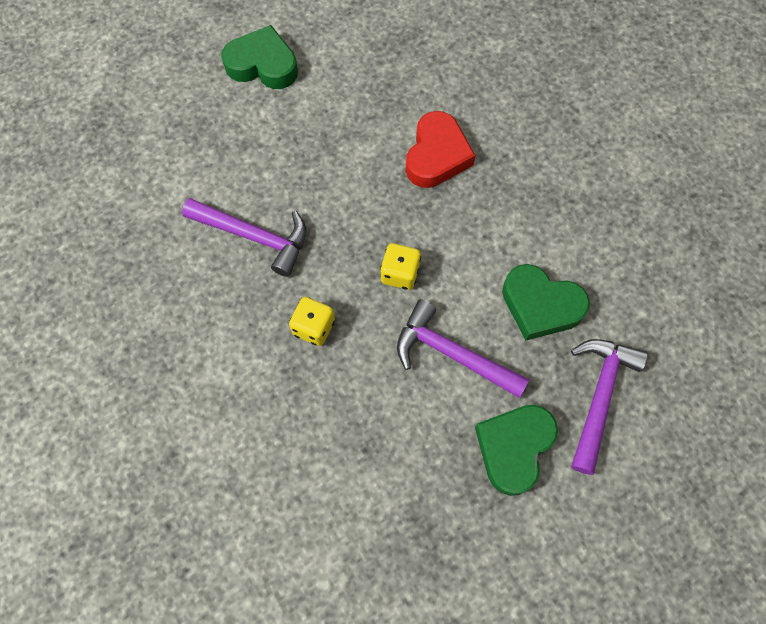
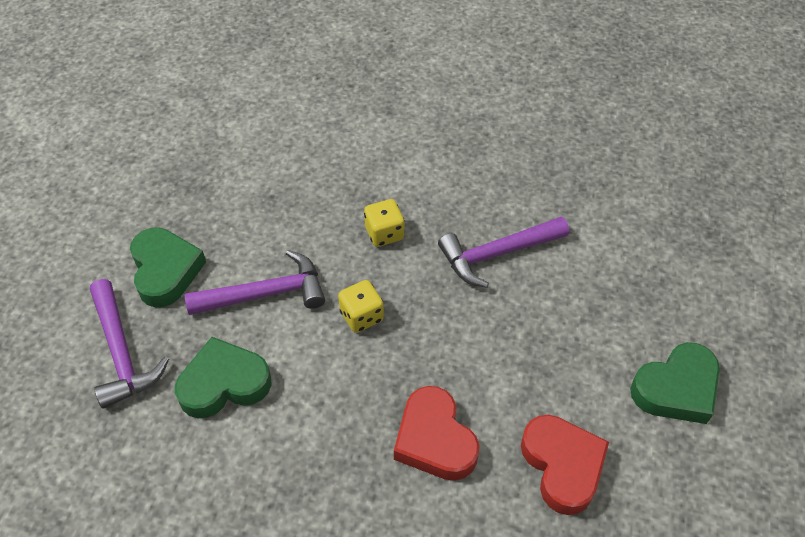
camera: 135 degrees right, 15 degrees down
(379, 83) = (562, 465): none -> red heart

